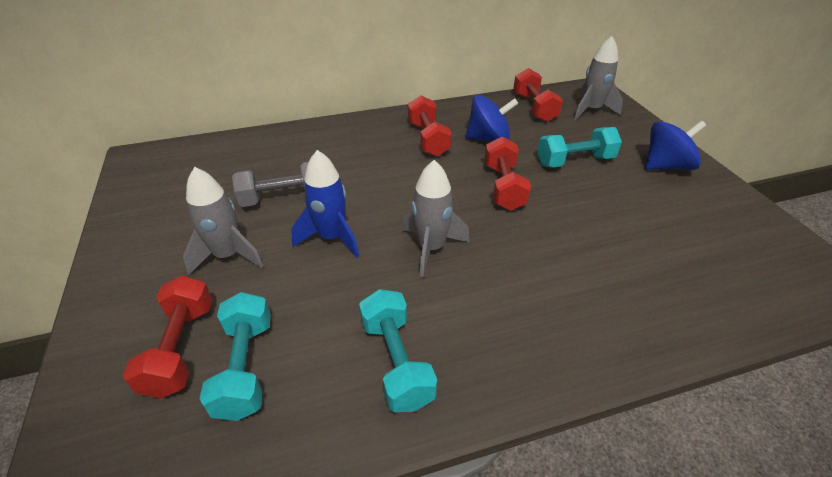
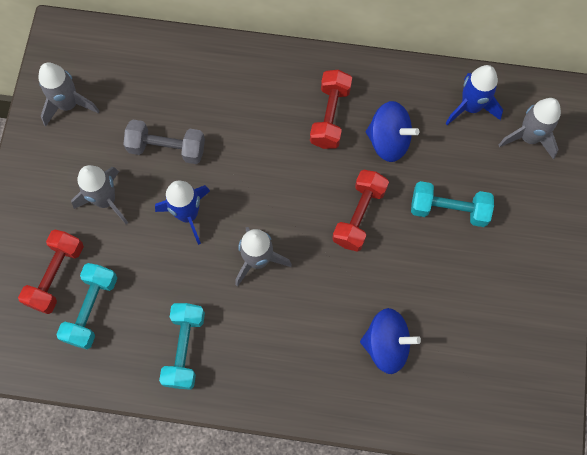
camera: 25 degrees right, 30 degrees up
(159, 198) = (68, 104): none -> grey rocket
(534, 107) = (470, 107): red dumbbell -> blue rocket
(666, 166) = (530, 254): blue spinning top -> blue spinning top (386, 345)

